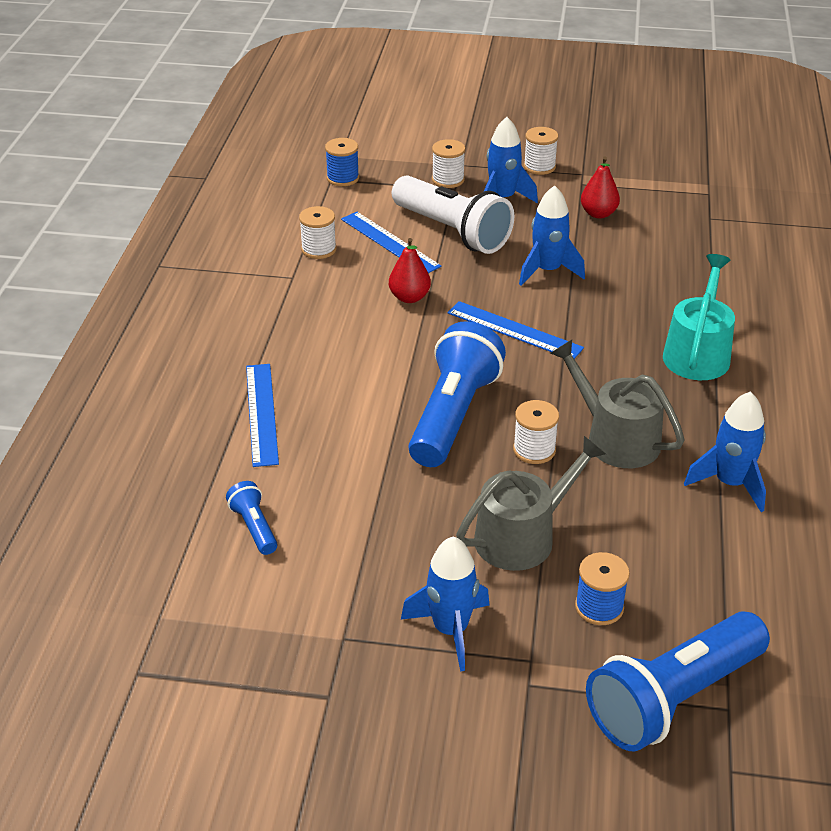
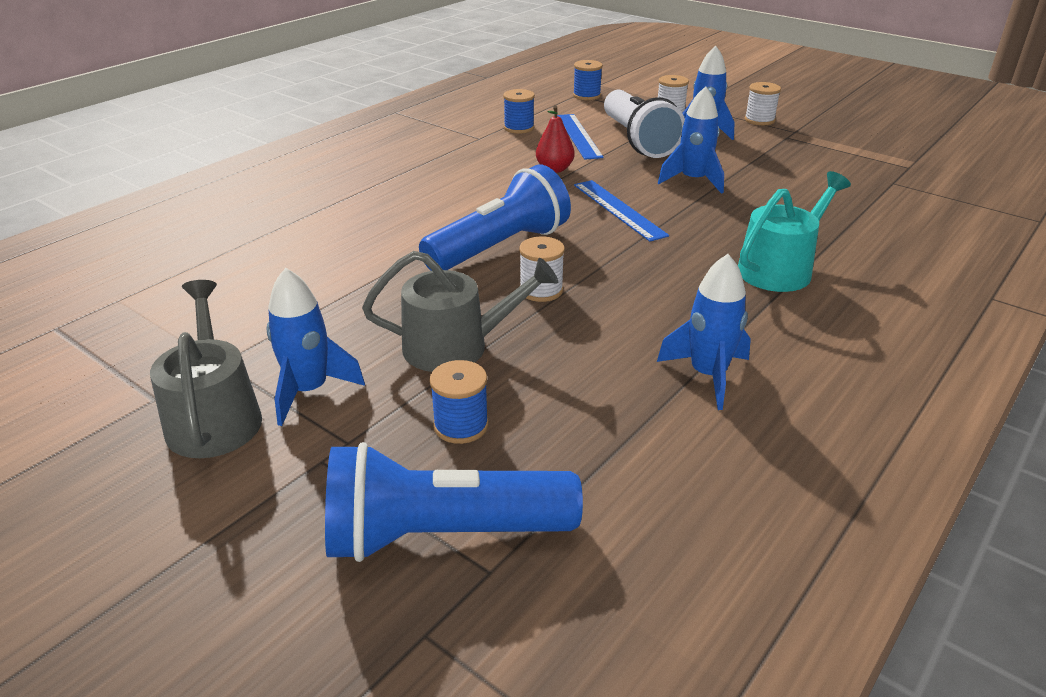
camera: 30 degrees right, 5 degrees down
(254, 527) = (256, 269): blue flashlight -> none
(262, 413) = (354, 205): blue ruler -> none
(319, 249) = (519, 128): white spool -> blue spool
(598, 214) = (782, 157): red pear -> none
(615, 438) = (627, 305): grey watering can -> grey watering can (214, 417)

